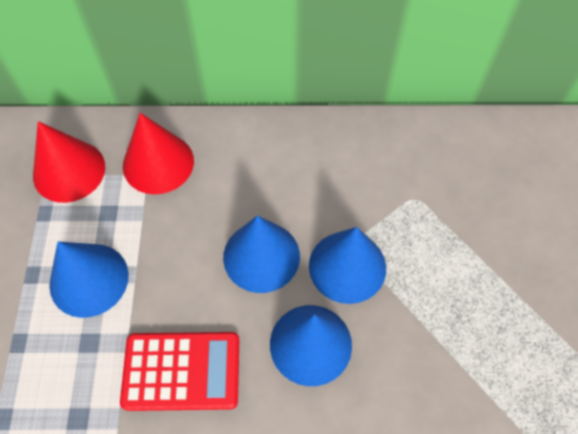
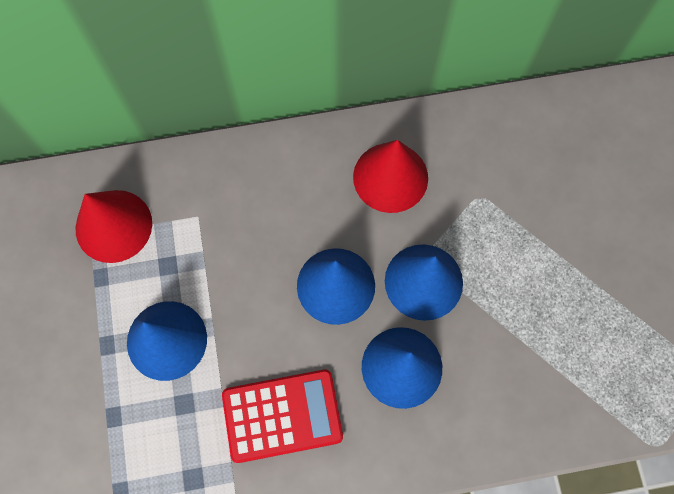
camera: 10 degrees left, 10 degrees up
(158, 163) = (206, 201): red cone -> red cone (390, 177)

